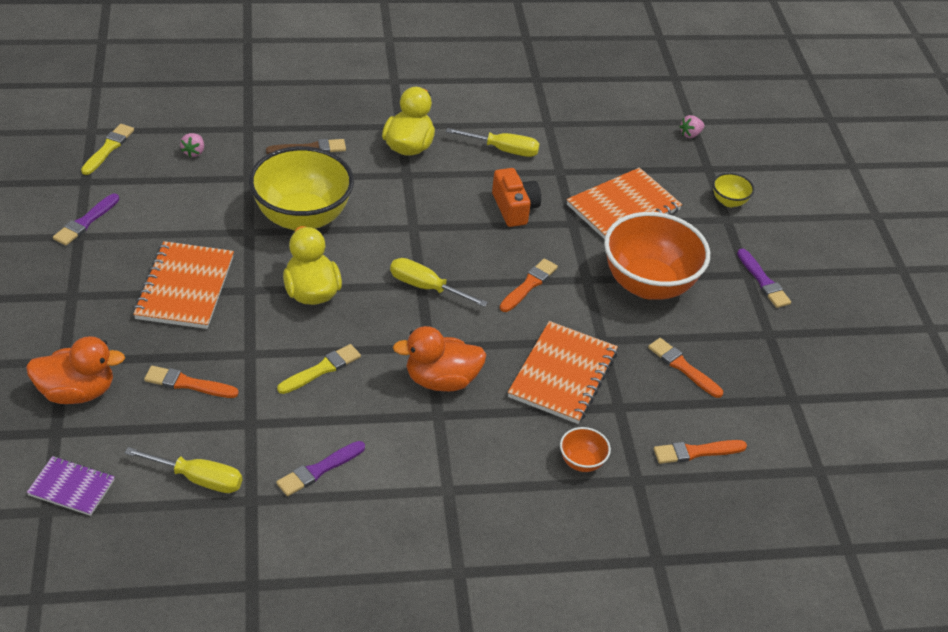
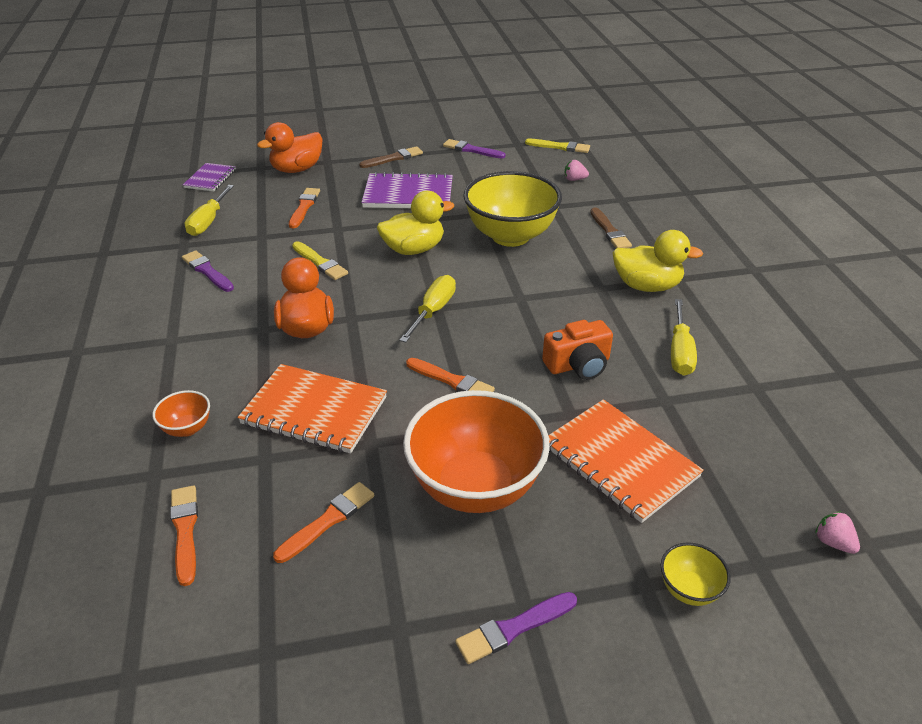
camera: 90 degrees right, 5 degrees down
(77, 392) = (297, 169): orange duck -> orange duck turned 60 degrees clockwise
(81, 295) = (393, 158): none -> brown brush
(185, 288) = (408, 194): orange notebook -> purple notebook

